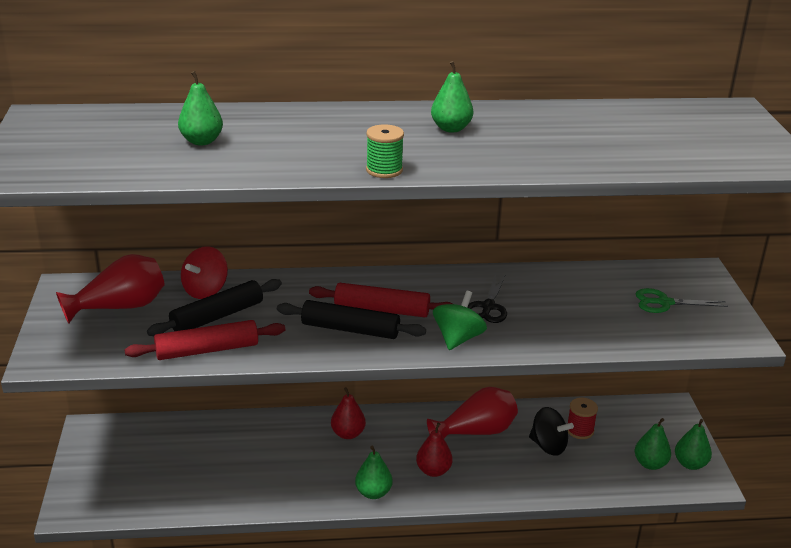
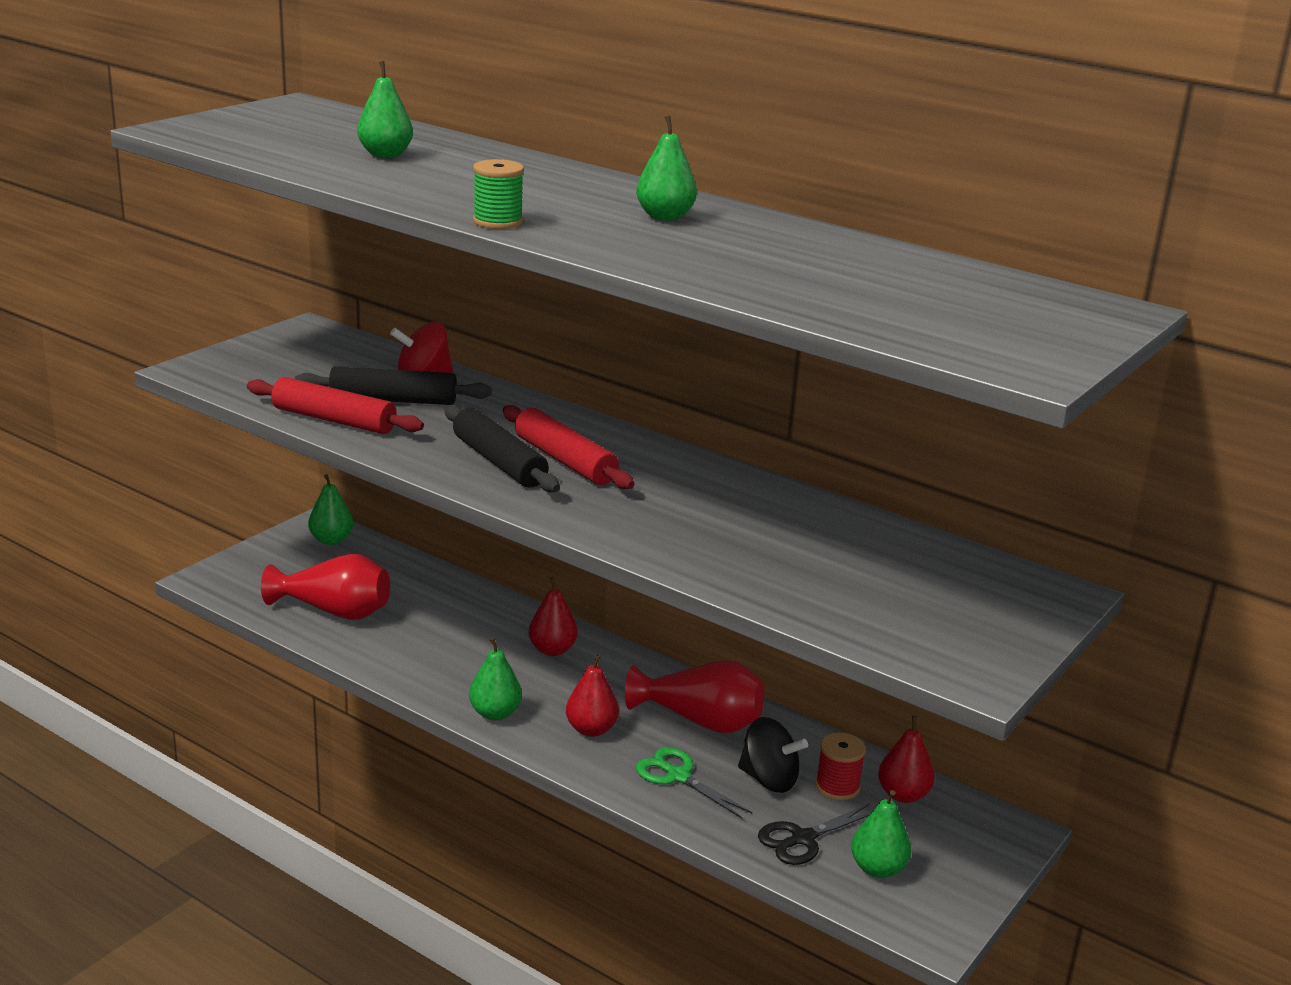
camera: 40 degrees right, 5 degrees down
(120, 307) = (323, 359): red vase -> red vase (334, 611)
(458, 338) = (597, 517): green spinning top -> none
(488, 307) = (690, 507): black scissors -> black scissors (802, 839)
(548, 446) = (769, 779): black spinning top -> black spinning top turned 45 degrees counterclockwise
(610, 417) = (903, 795): none -> red pear
(664, 303) = (934, 598): green scissors -> green scissors (678, 776)
(690, 464) = (937, 900): green pear -> green pear (331, 540)

